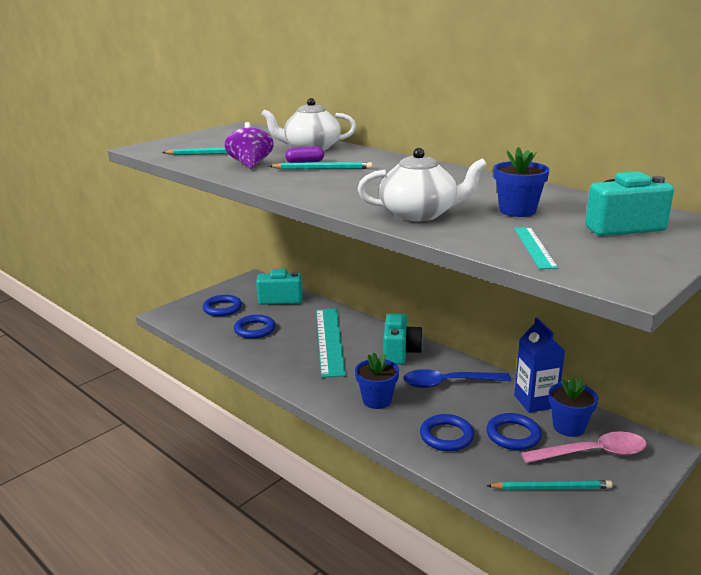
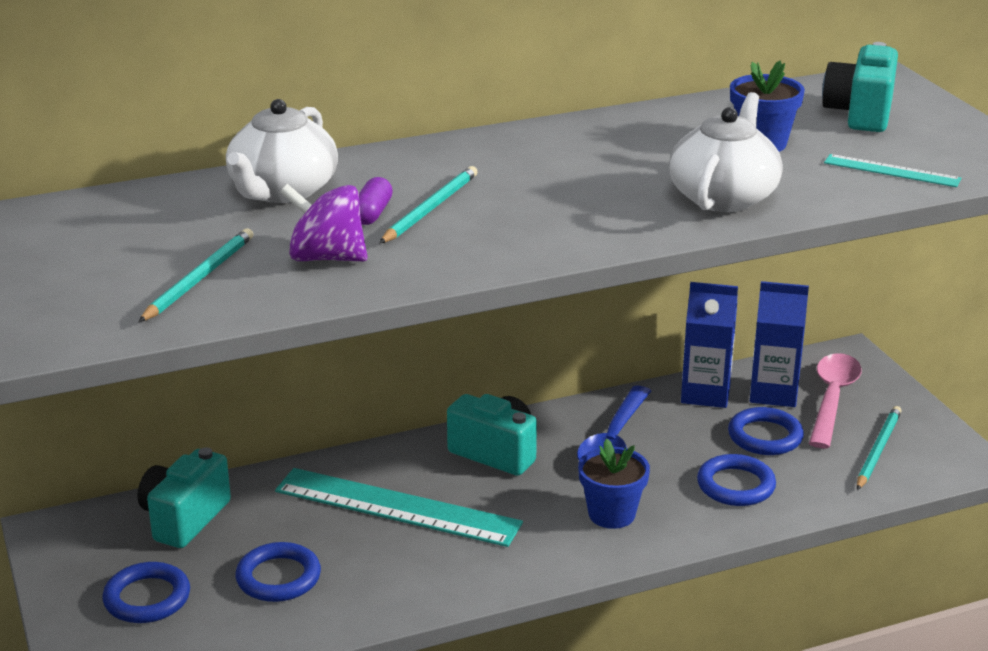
camera: 65 degrees left, 5 degrees up
(568, 427) = (773, 393): blue flower pot -> blue carton

